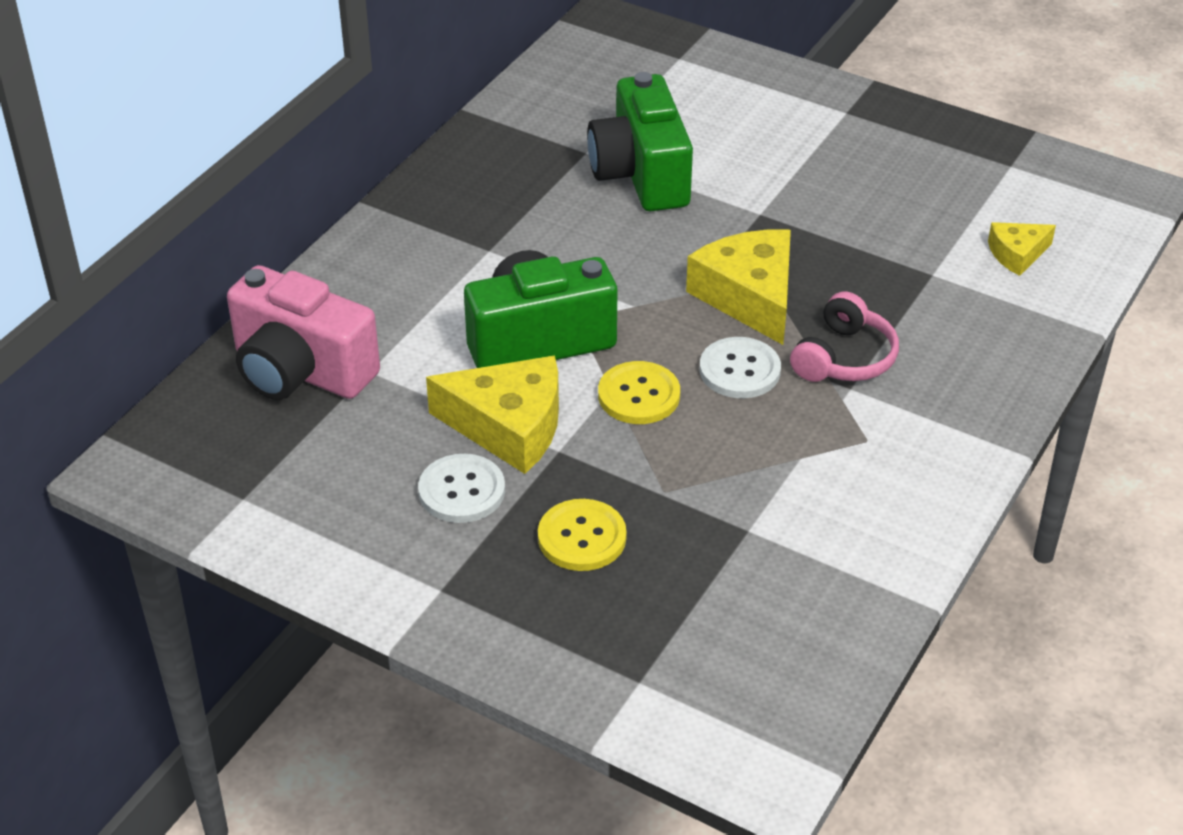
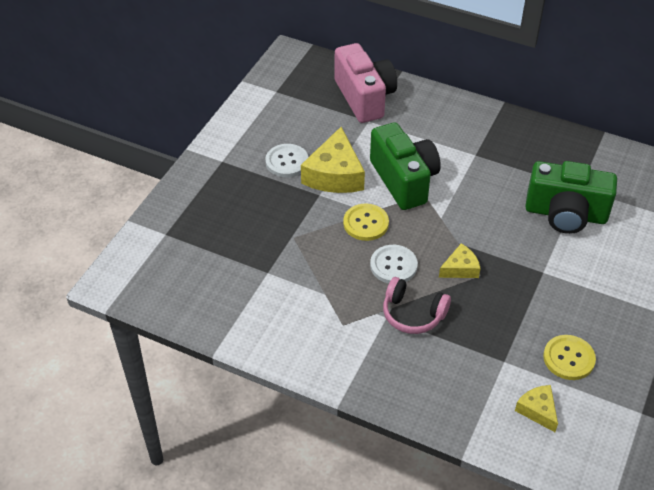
camera: 85 degrees right, 5 degrees up
(300, 371) = (364, 97): pink camera -> pink camera turned 135 degrees clockwise
(582, 537) = (258, 207): yellow button -> yellow button (568, 358)
(641, 174) = (565, 214): green camera -> green camera turned 150 degrees counterclockwise
(749, 296) = (460, 268): yellow cheese -> yellow cheese, size x0.54

